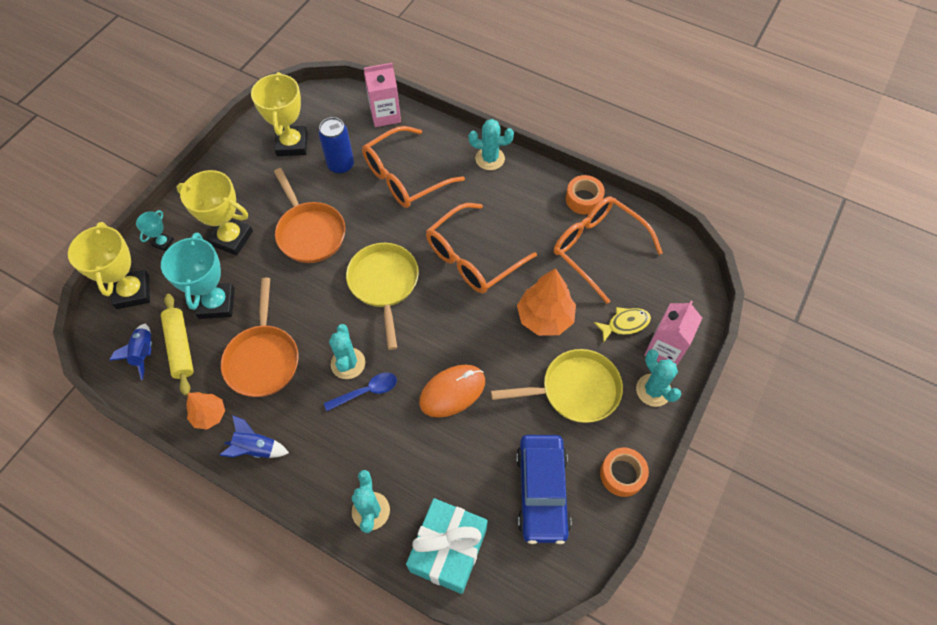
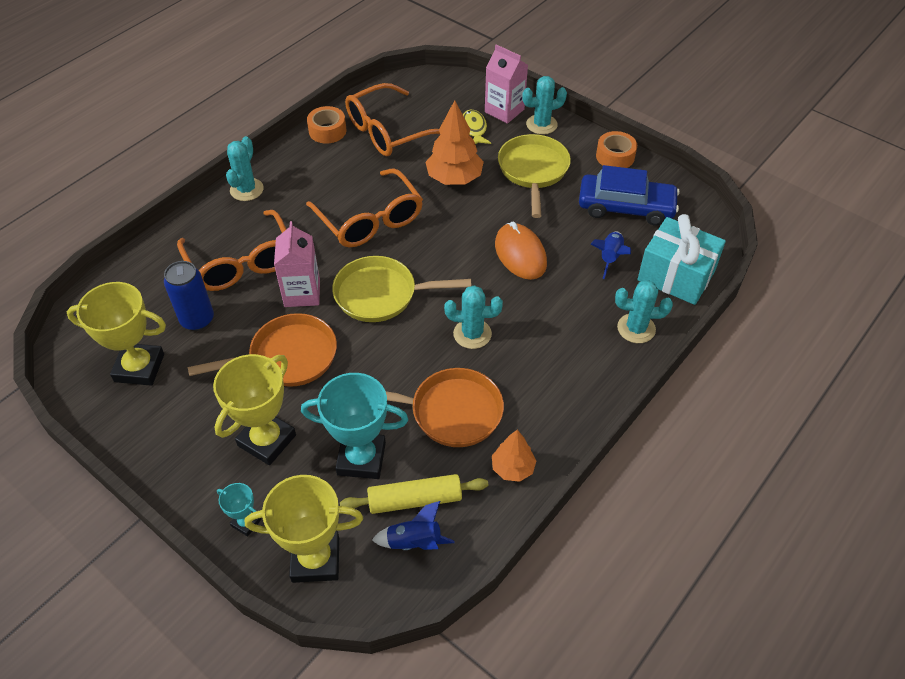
camera: 80 degrees left, 10 degrees down
(256, 448) = (559, 422): blue rocket -> blue rocket (610, 258)
(366, 391) = (508, 321): blue spoon -> none
(385, 115) = (138, 271): pink carton -> pink carton (302, 293)

